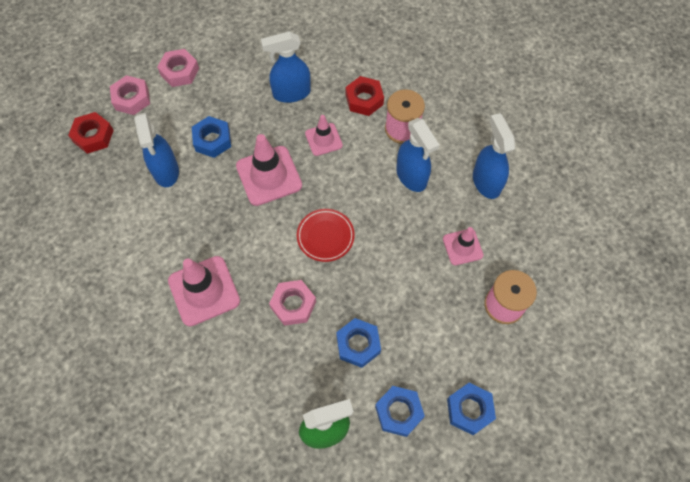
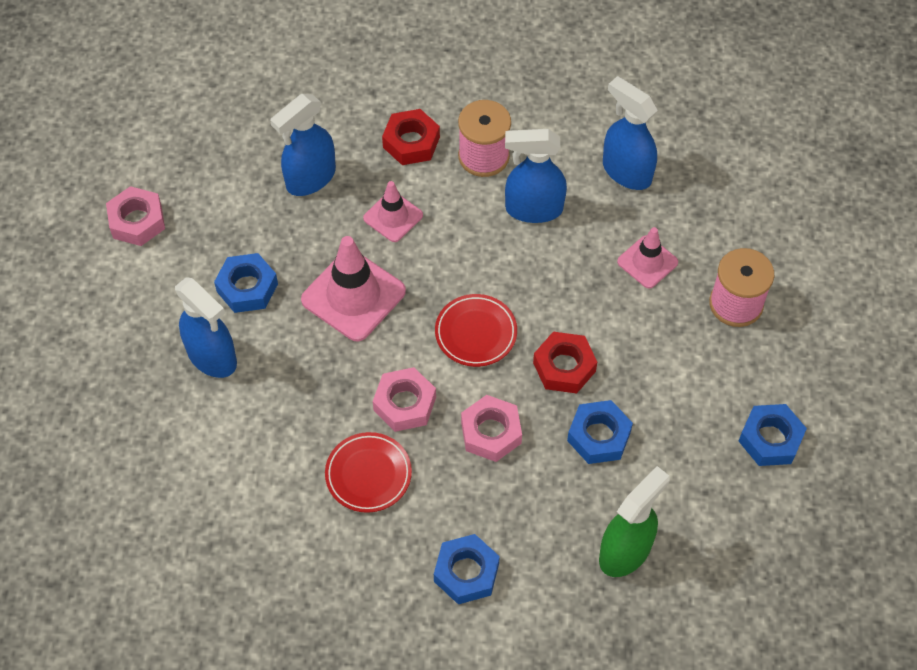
camera: 30 degrees left, 5 degrees down
(93, 136) = (77, 362): red nut -> red nut (564, 367)
(131, 99) = (95, 288): pink nut -> pink nut (404, 404)
(204, 291) = (368, 474): pink traffic cone -> red plate
(399, 412) = (694, 485): blue nut -> blue nut (466, 572)
(411, 176) = (533, 209): blue spray bottle -> blue spray bottle turned 150 degrees clockwise

